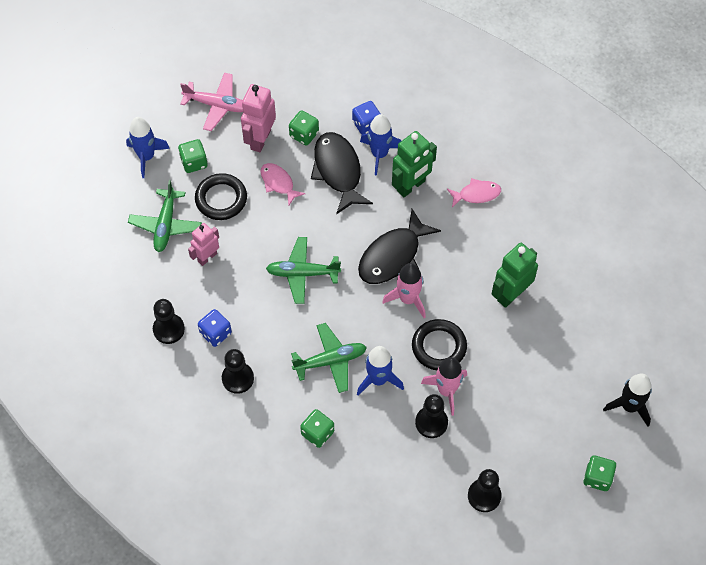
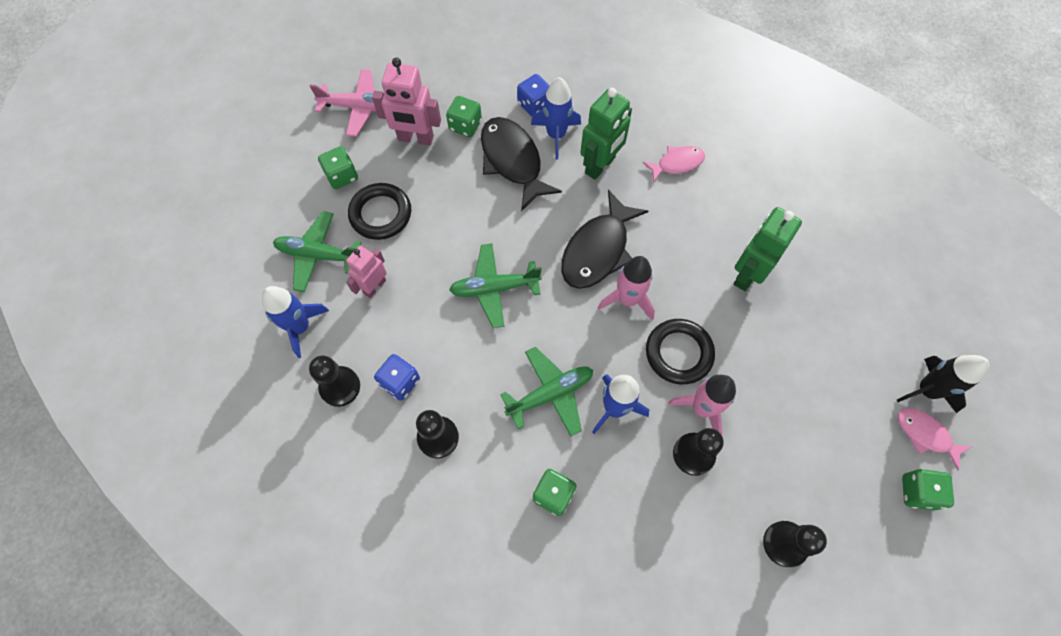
camera: 10 degrees left, 5 degrees up
(146, 157) = (284, 178): blue rocket -> blue rocket (300, 327)
(165, 225) = (318, 255): green plane -> green plane turned 105 degrees clockwise
(260, 139) = (415, 138): pink robot -> pink robot turned 90 degrees counterclockwise
(278, 183) = (446, 185): pink fish -> pink fish (925, 435)

